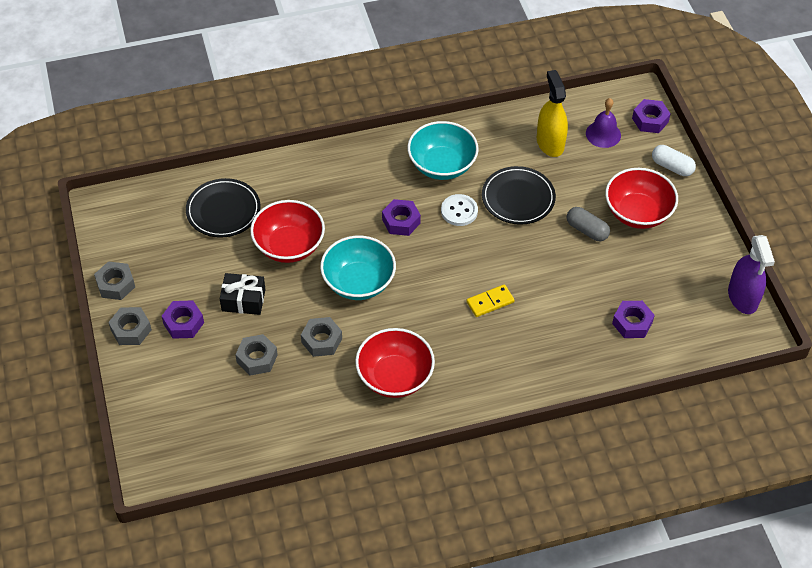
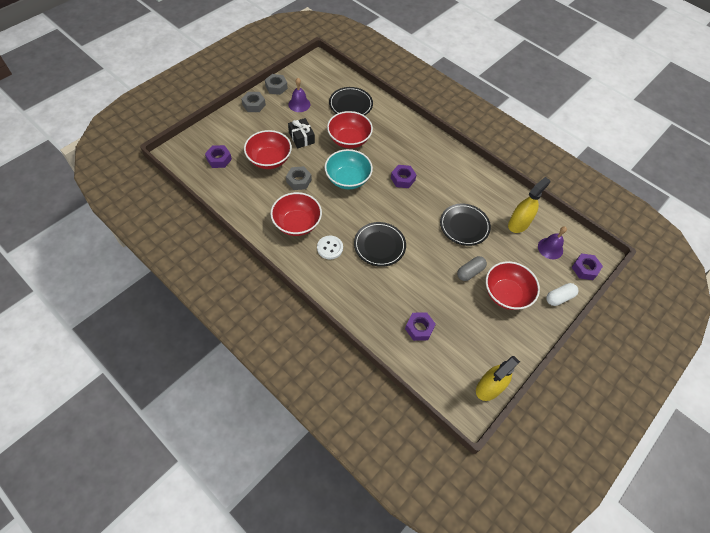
camera: 55 degrees right, 5 degrees up
(174, 272) = (299, 104): none -> purple bell
(183, 323) = (271, 122): purple nut -> purple nut (219, 159)
(257, 358) = (269, 160): grey nut -> red bowl
(442, 165) = (456, 179): turquoise bowl -> none
(459, 211) = (431, 202): white button -> white button (330, 248)
(490, 302) = (379, 245): yellow domino -> black plate
(587, 230) = (470, 272): grey capsule -> grey capsule turned 45 degrees clockwise
(672, 167) = (559, 298): white capsule -> white capsule turned 60 degrees clockwise
(742, 297) = (489, 387): purple spray bottle -> yellow spray bottle

